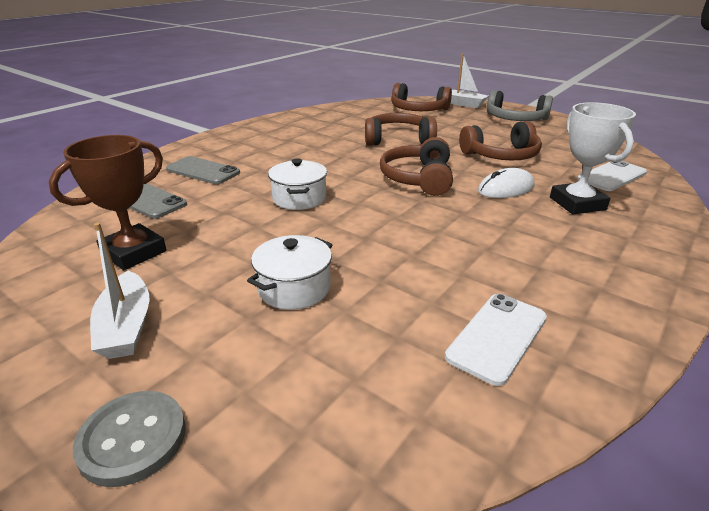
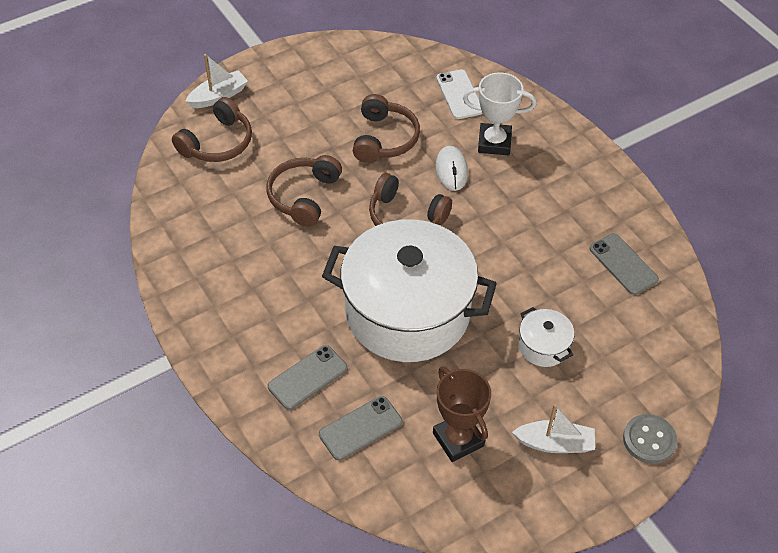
camera: 70 degrees left, 20 degrees up
(299, 198) = (407, 312): white pot -> white pot, size x2.50
(497, 337) = (623, 264): white phone -> grey phone
(515, 119) = (297, 80): grey headphones -> none

